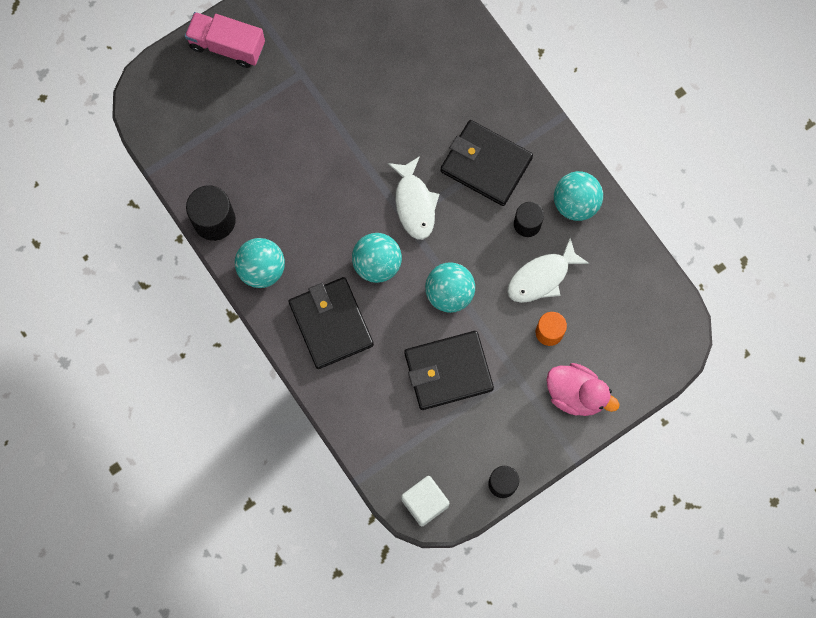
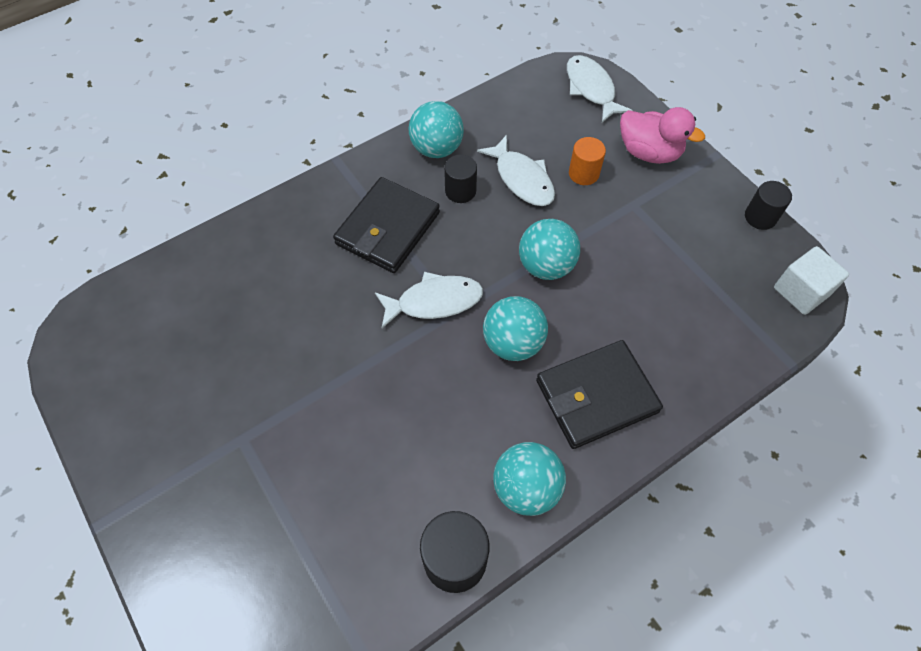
camera: 90 degrees left, 15 degrees down
(227, 46) = (180, 547): pink truck -> none
(448, 371) = (641, 267): black wallet -> none
(576, 394) = (649, 152): pink duck -> pink duck turned 90 degrees clockwise
(656, 348) = (591, 89): none -> white fish

